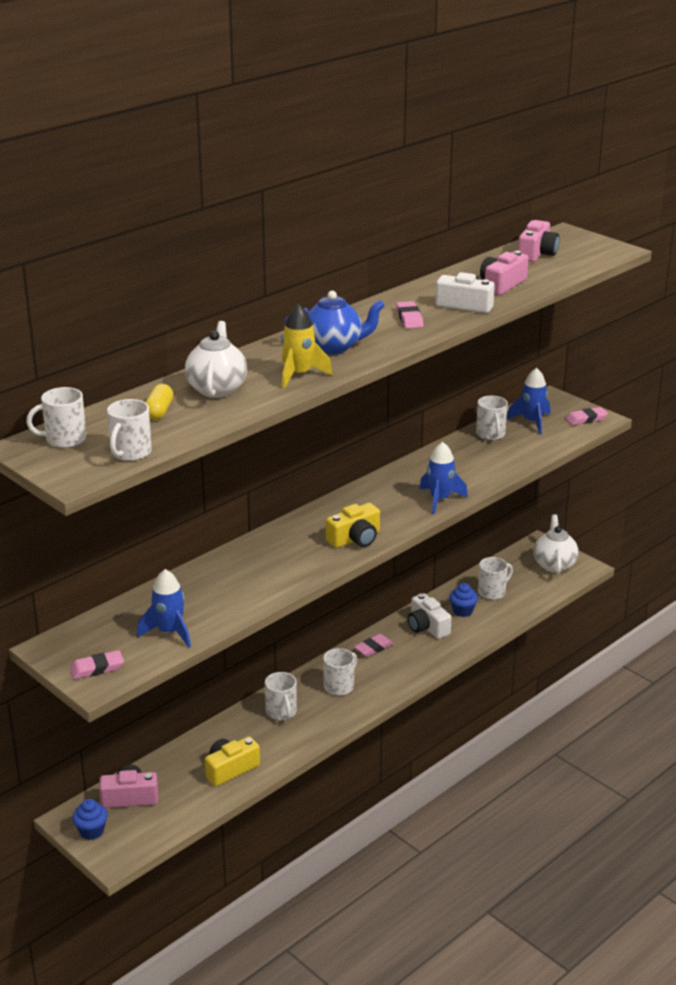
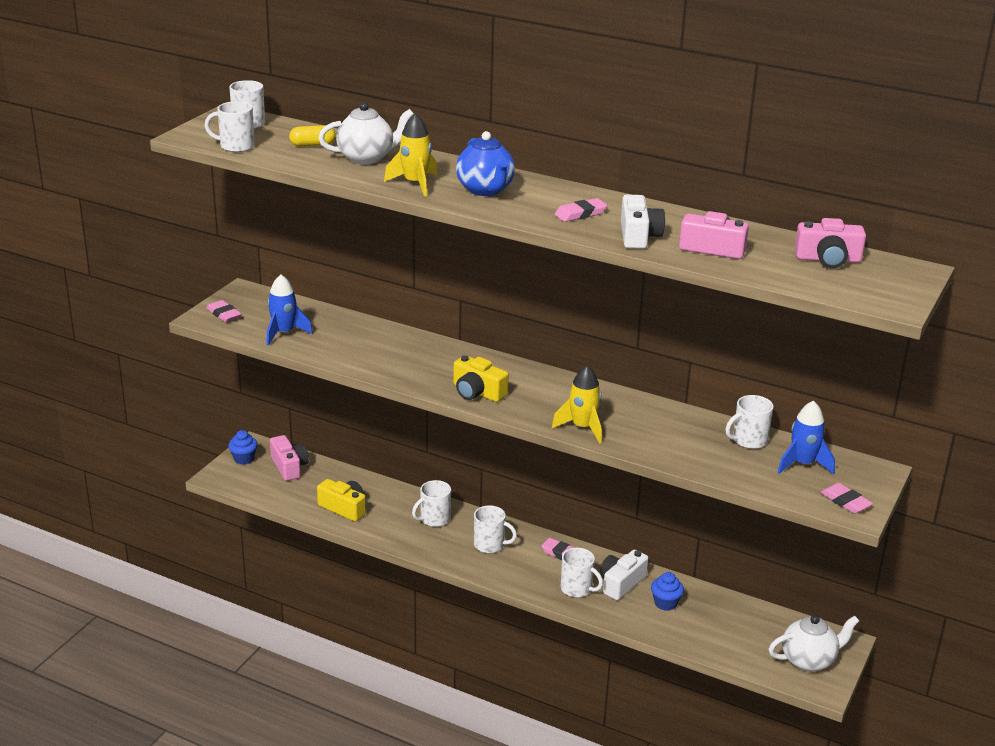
camera: 70 degrees right, 0 degrees up
(440, 499) = (582, 428): blue rocket -> yellow rocket
(492, 592) = (717, 619): white mug -> white mug (577, 589)

